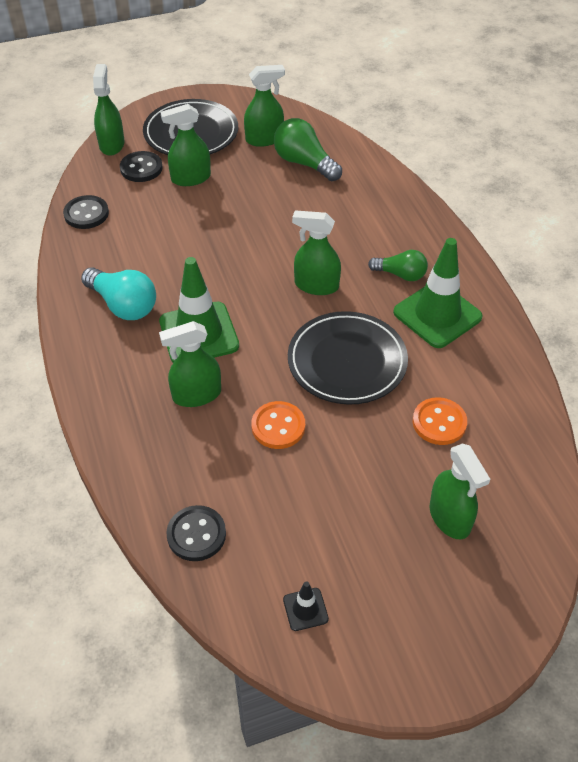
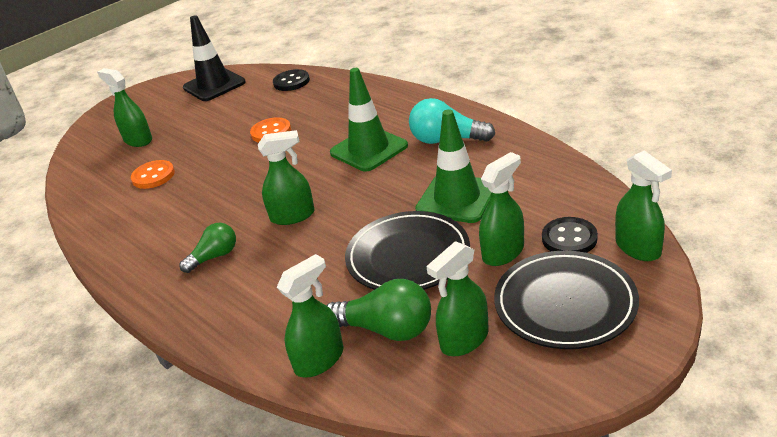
camera: 160 degrees right, 15 degrees down
(86, 214) = (564, 178): black button -> none
(196, 395) = (340, 123): green spray bottle -> green spray bottle (319, 360)
(305, 609) = (214, 85): black traffic cone -> black traffic cone, size x2.22
(347, 362) = (238, 180): black plate -> black plate (408, 256)
(400, 274) = (214, 257): green light bulb -> green light bulb turned 150 degrees clockwise
(437, 315) = (169, 239): green traffic cone -> green traffic cone (457, 199)

